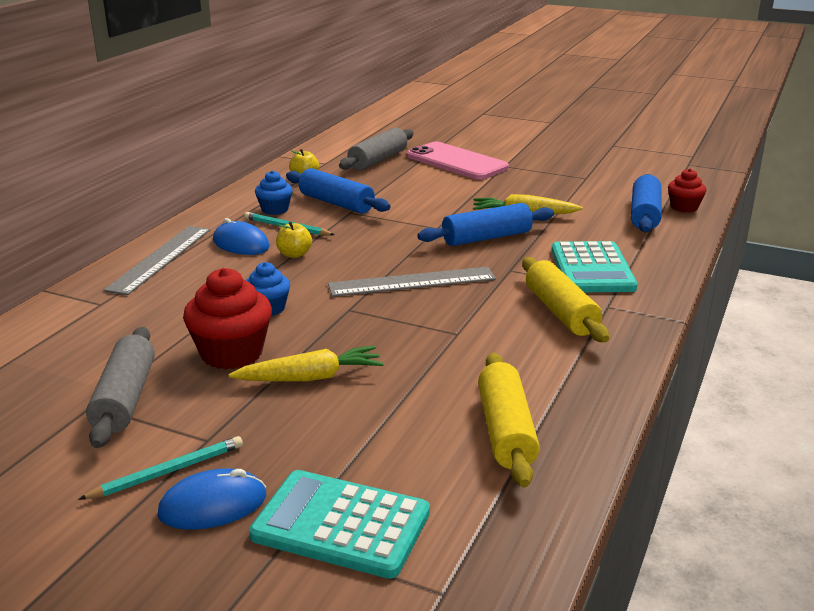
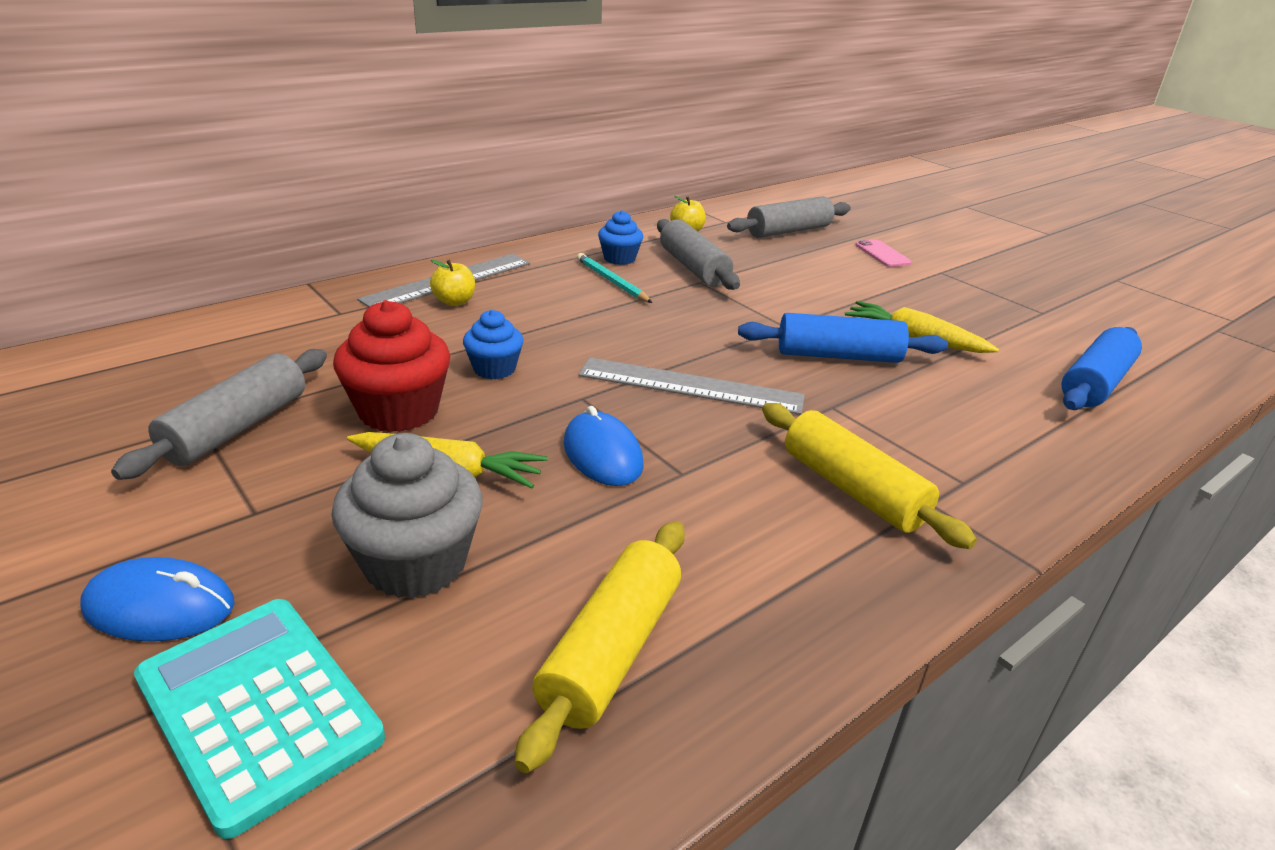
camera: 25 degrees right, 5 degrees up
(167, 472) = (169, 538): turquoise pencil -> none
(241, 244) = (545, 286): blue mouse -> blue mouse (602, 454)
(294, 254) = (588, 314): yellow apple -> yellow apple (454, 302)
(336, 203) = (693, 268): blue rolling pin -> grey rolling pin
(348, 430) = (416, 563): none -> grey cupcake
(456, 162) = (882, 254): pink phone -> pink phone, size x0.47
(560, 312) = (852, 489): yellow rolling pin -> yellow rolling pin turned 45 degrees counterclockwise
(592, 269) = (952, 440): turquoise calculator -> none
(684, 207) = (1167, 389): red cupcake -> none

